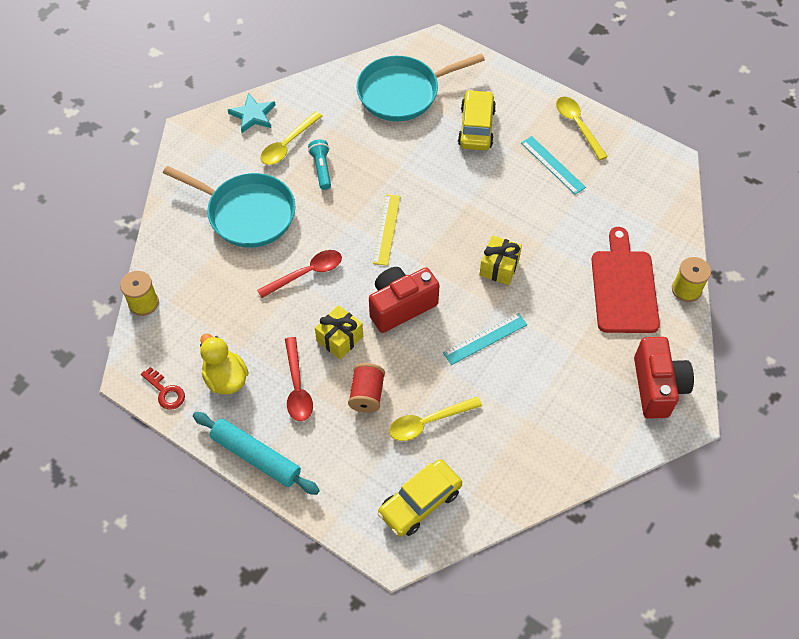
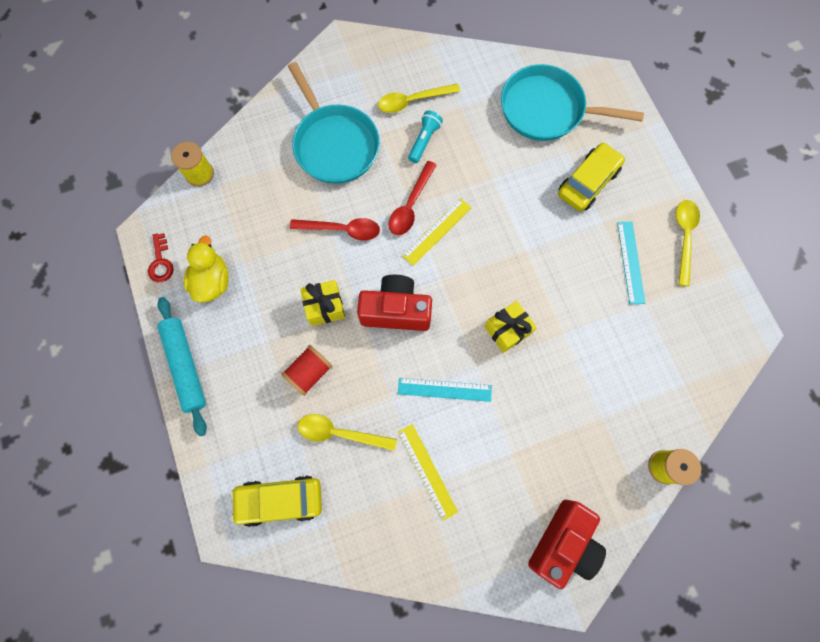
camera: 35 degrees right, 15 degrees up
(253, 115) = (404, 57): turquoise star -> none
(297, 387) = (260, 327): red spoon -> red spoon (410, 205)
(519, 404) = (427, 471): none -> yellow ruler
(624, 287) = (606, 424): red cutting board -> none

